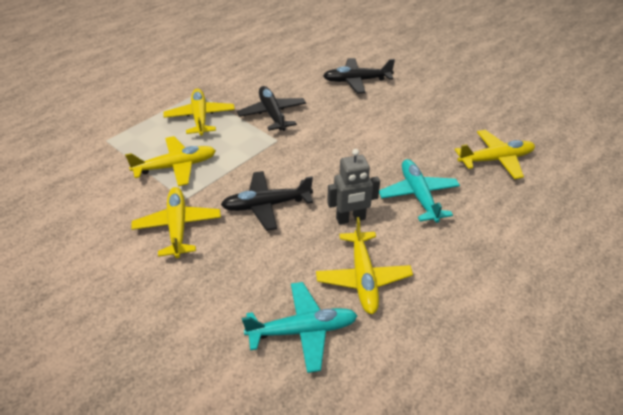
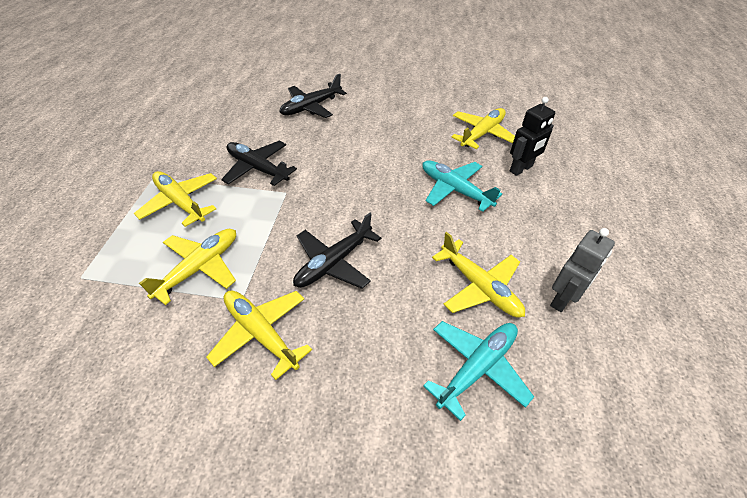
camera: 35 degrees left, 5 degrees up
(350, 219) = (420, 237): grey robot -> grey robot (563, 299)
(503, 205) = (521, 169): none -> black robot

